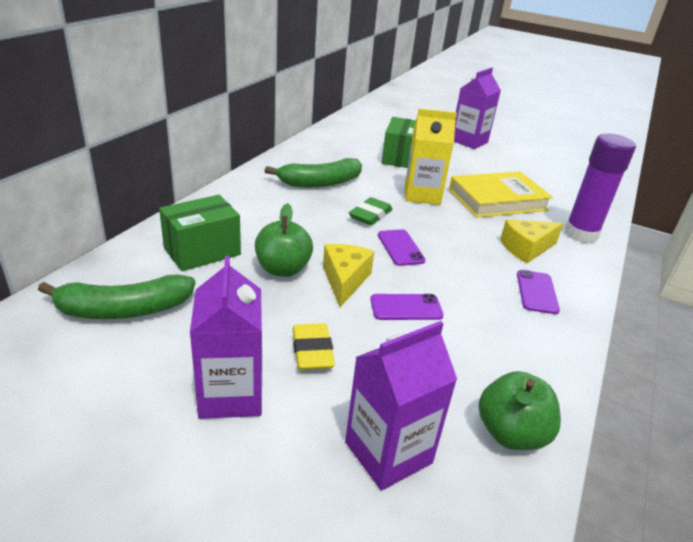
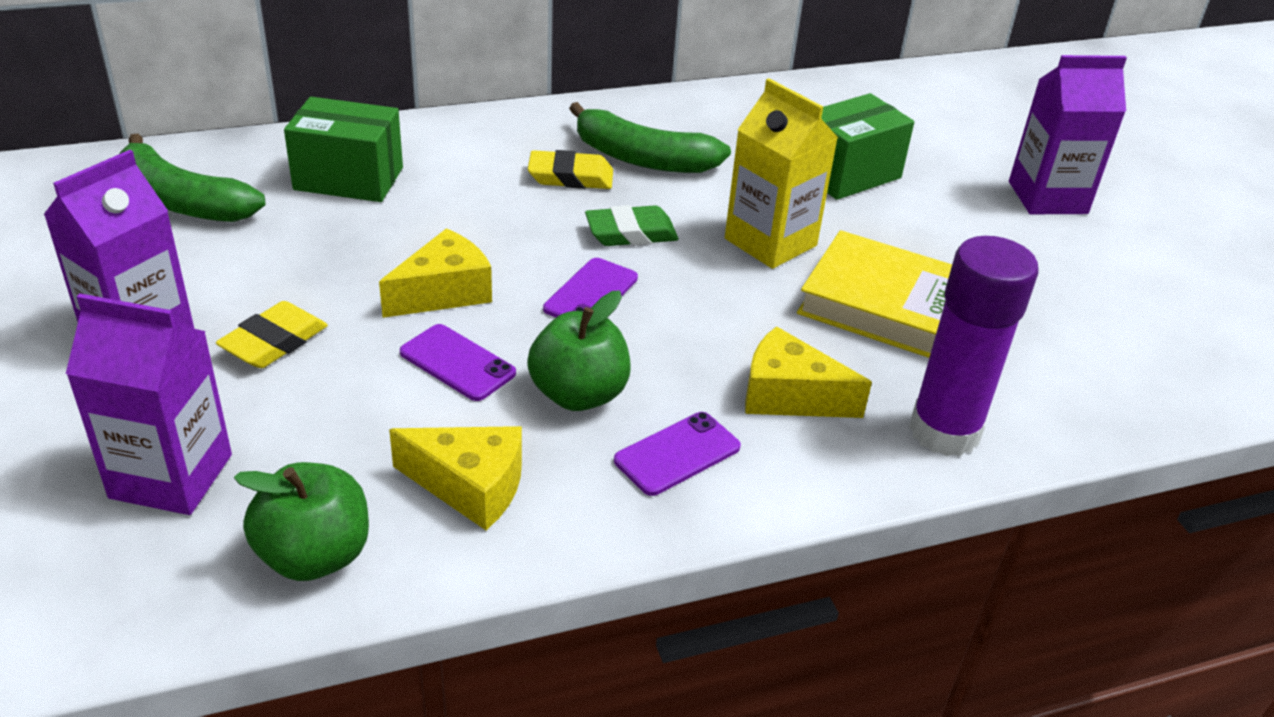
camera: 45 degrees right, 5 degrees up
(283, 269) = (398, 242): green apple -> green apple (579, 394)
(305, 203) = (570, 177): none -> yellow eraser
(504, 355) = (470, 486): none -> yellow cheese

